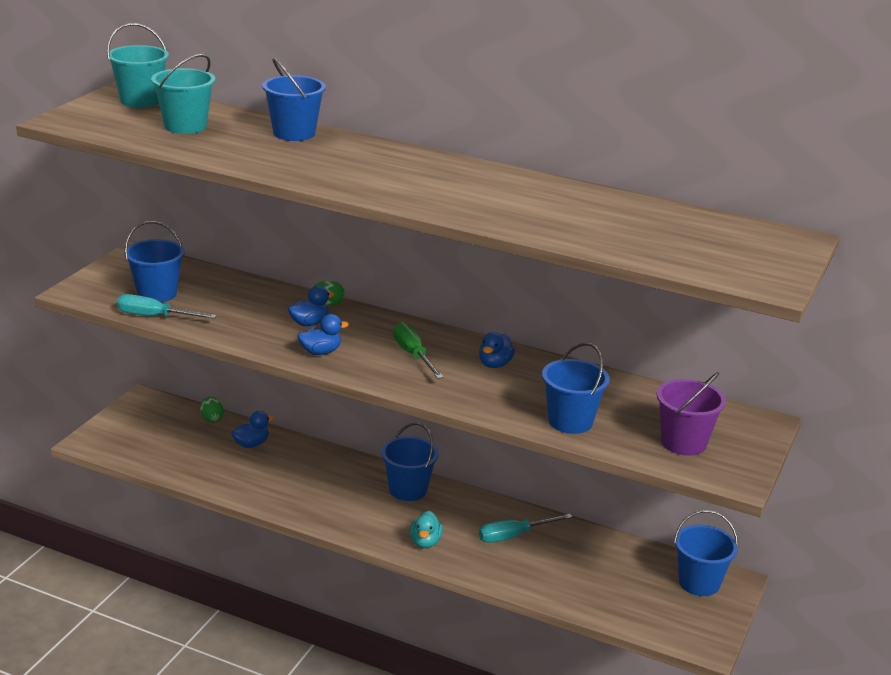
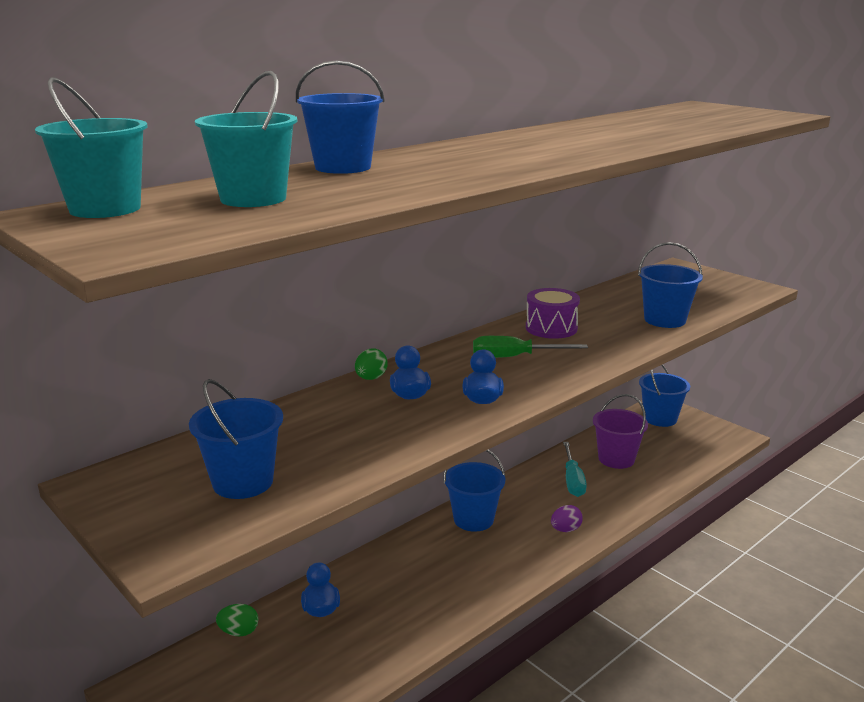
camera: 65 degrees left, 5 degrees down
(154, 317) = (312, 493): turquoise screwdriver -> none
(425, 542) = (565, 530): turquoise duck -> purple egg
(495, 364) = (551, 328): blue duck -> purple drum
(683, 443) = (705, 292): purple bucket -> purple bucket (616, 459)

